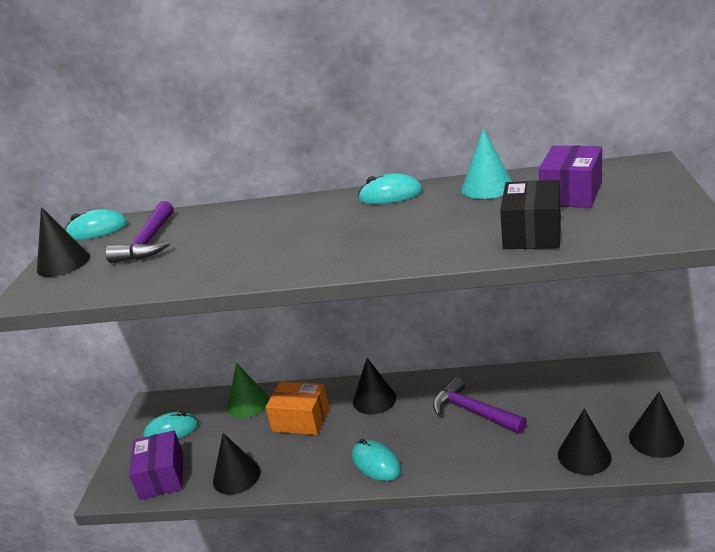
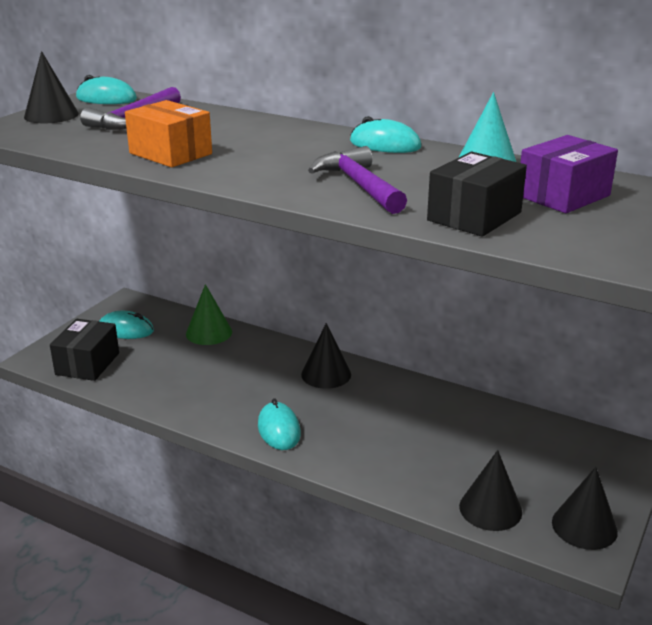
camera: 20 degrees right, 0 degrees up
(162, 476) = (87, 364): purple box -> black box
(236, 476) = (148, 389): black cone -> none
(301, 420) = (243, 365): orange box -> orange box (170, 153)
(473, 411) = (413, 423): purple hammer -> purple hammer (359, 185)

